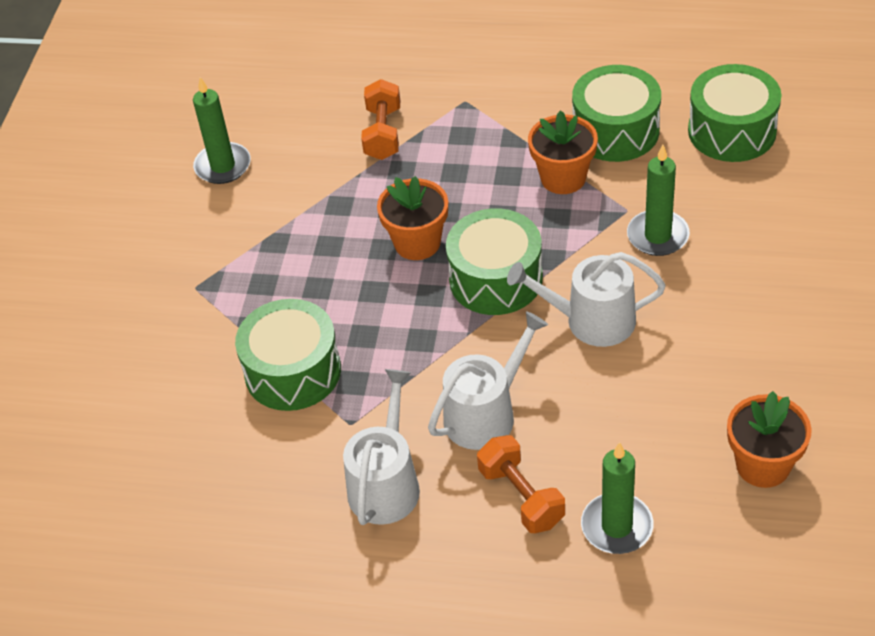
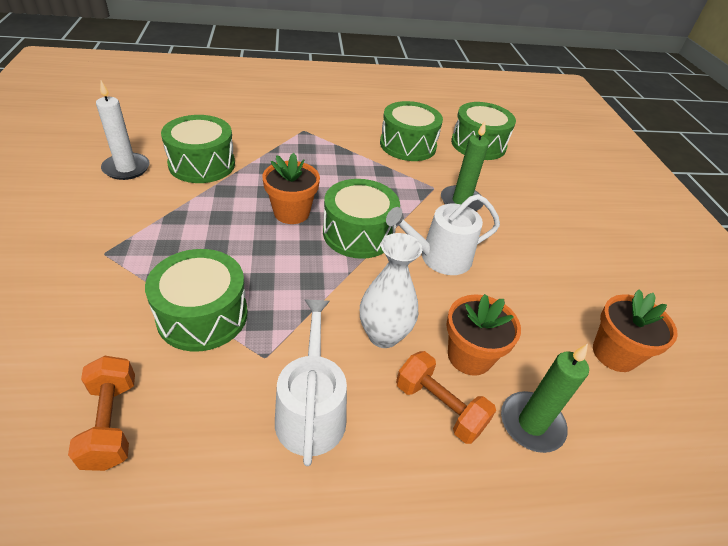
camera: 25 degrees left, 5 degrees down
(223, 166) = (126, 168): green candle -> white candle
(316, 161) = (202, 164): none -> green drum
(383, 133) = (250, 148): orange dumbbell -> orange dumbbell (111, 423)
(486, 414) = (383, 335): white watering can -> white vase
(563, 178) = (384, 170): orange flower pot -> orange flower pot (469, 356)

